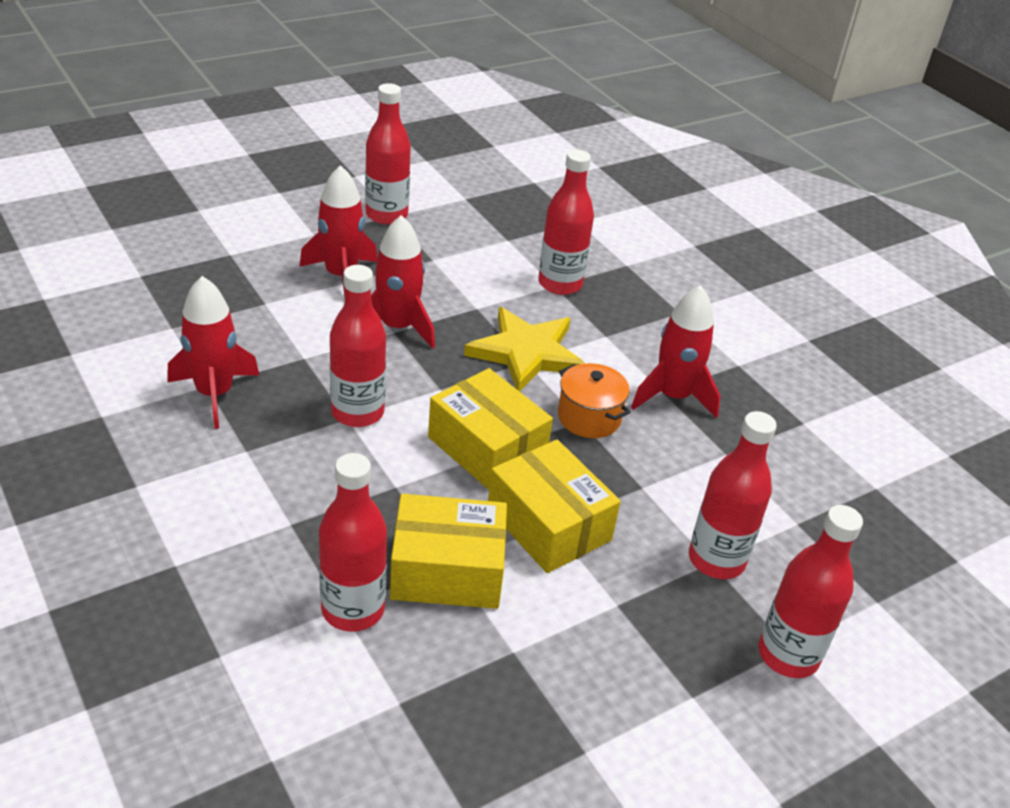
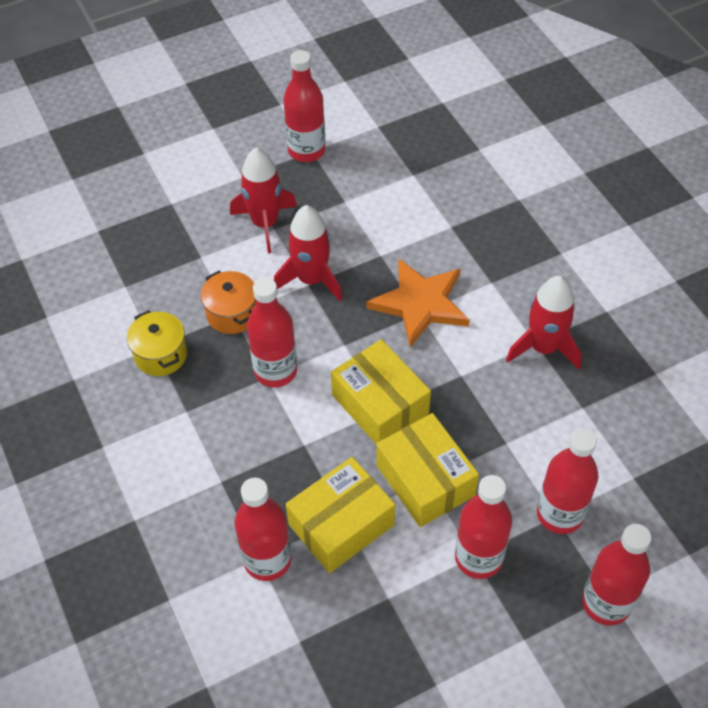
camera: 10 degrees right, 15 degrees up
(214, 394) = (161, 355): red rocket -> yellow pot
(447, 570) = (341, 524): yellow box -> yellow box turned 45 degrees counterclockwise
(526, 353) = (420, 304): yellow star -> orange star
(560, 284) = (456, 225): red bottle -> red bottle (478, 558)
(589, 417) = (468, 372): orange pot -> orange pot (232, 314)

